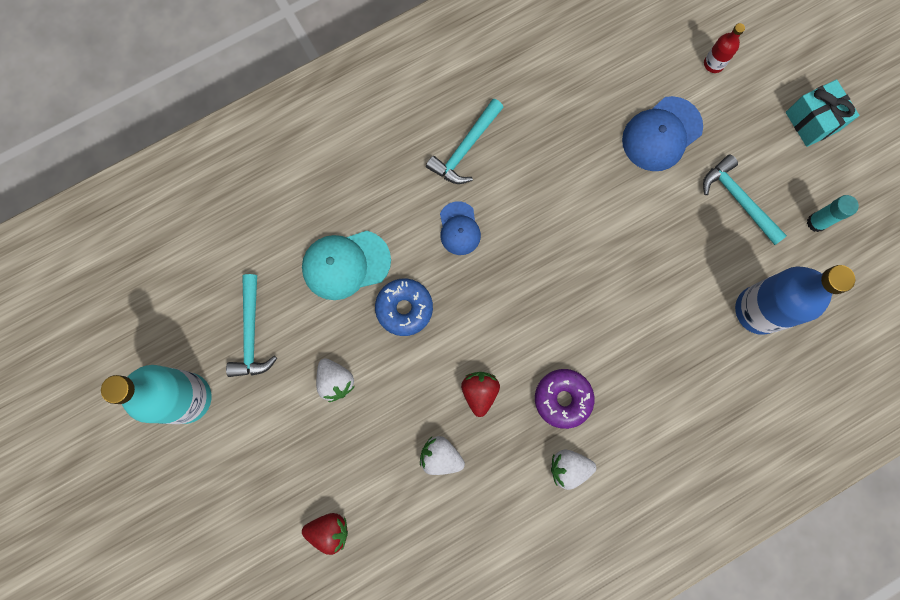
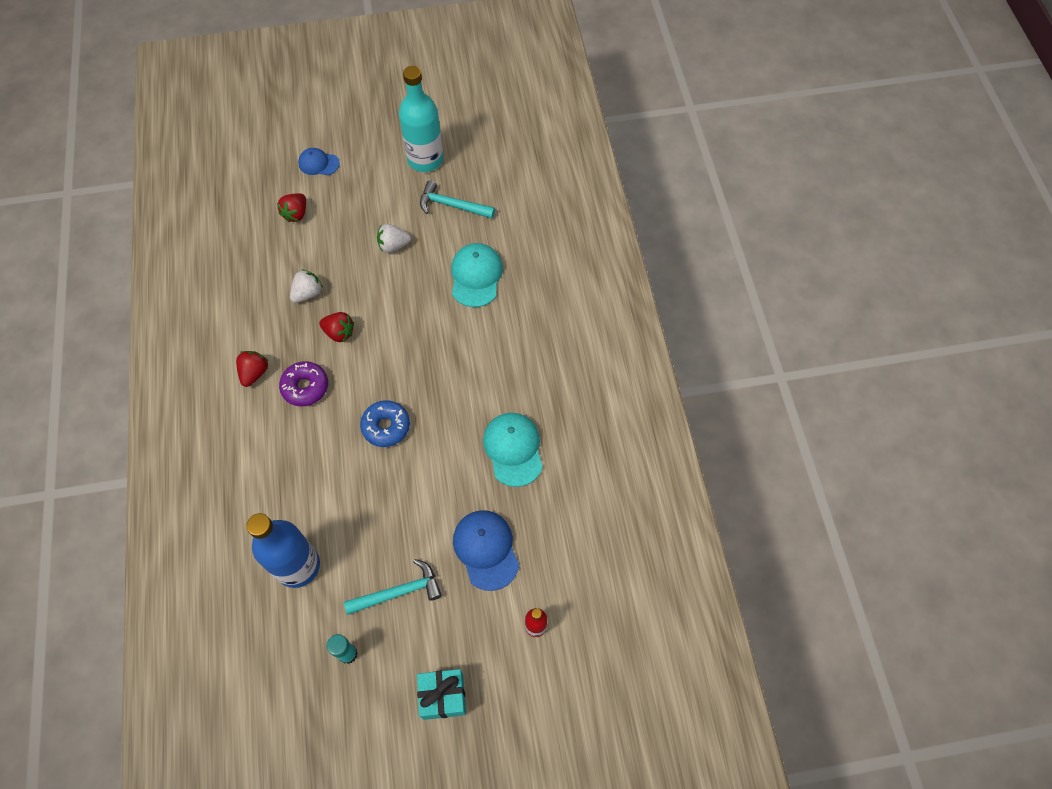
camera: 110 degrees right, 15 degrees down
(404, 308) = (425, 304): blue donut -> blue donut (386, 426)
(459, 228) = (470, 360): blue cap -> blue cap (318, 163)
(465, 148) = (535, 387): turquoise hammer -> none
(546, 146) = (513, 449): none -> turquoise cap
(568, 468) = (254, 373): white strawberry -> red strawberry

